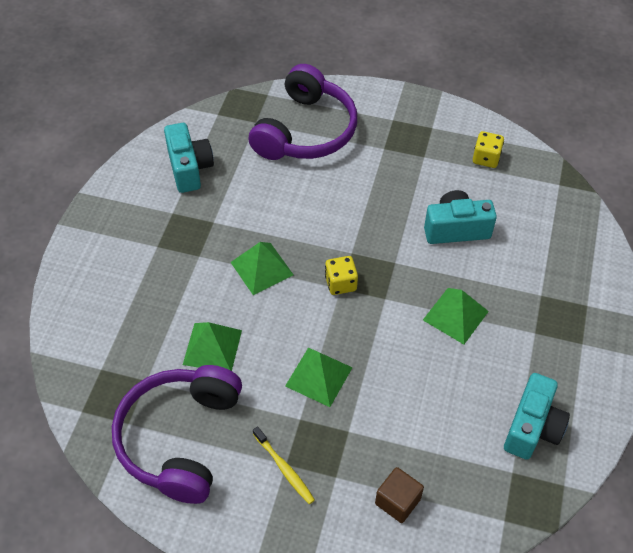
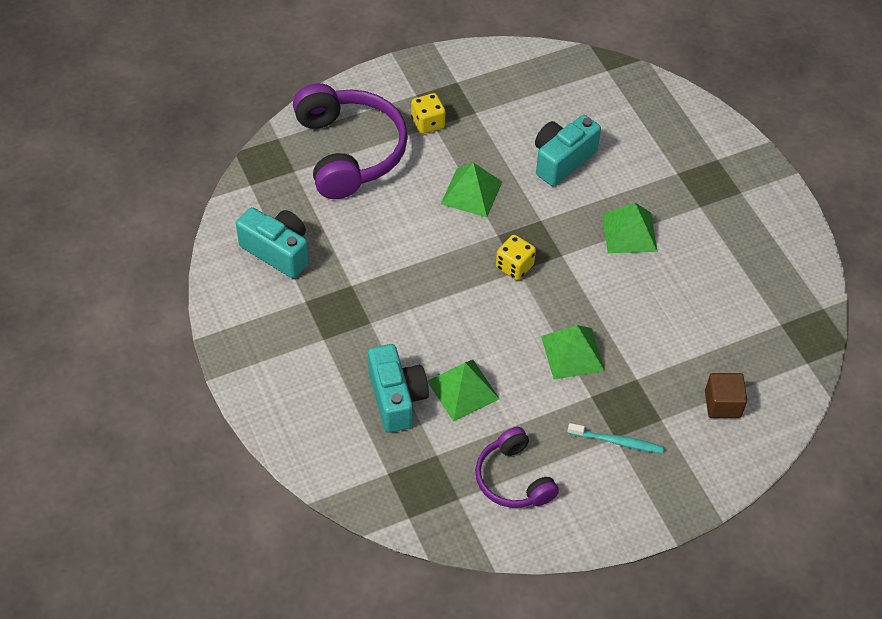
camera: 40 degrees left, 0 degrees up
(180, 438) = (513, 479): purple headphones -> purple headphones, size x0.58
(262, 268) = (436, 297): green pyramid -> green pyramid (471, 192)
(284, 469) = (618, 442): yellow toothbrush -> turquoise toothbrush
(486, 158) = (528, 83): yellow dice -> yellow dice (428, 123)
(532, 427) = (764, 281): turquoise camera -> turquoise camera (396, 398)

